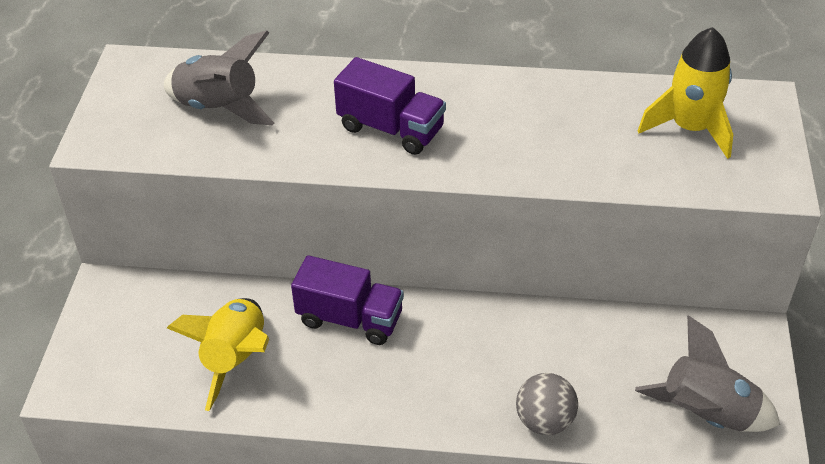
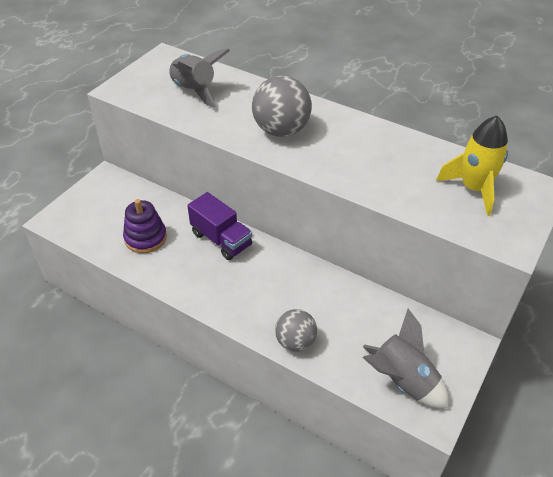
camera: 25 degrees right, 0 degrees up
(236, 359) = (145, 238): yellow rocket -> purple stacking toy
(391, 129) = (281, 130): purple truck -> grey ball

